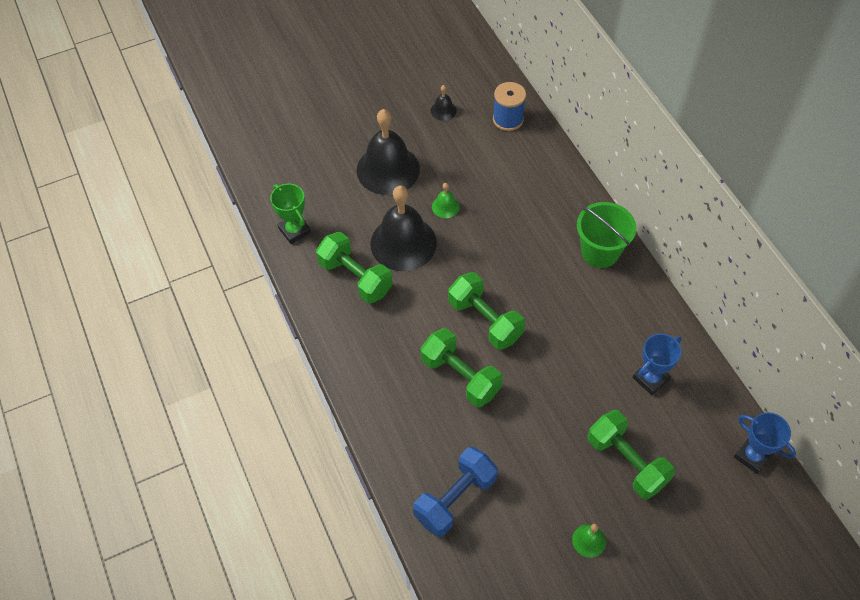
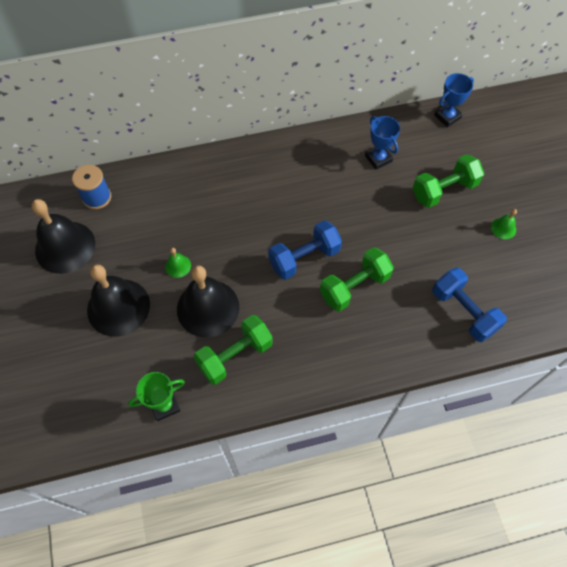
camera: 80 degrees left, 5 degrees up
(443, 110) = (65, 247): black bell -> black bell, size x2.34
(485, 320) = (304, 258): green dumbbell -> blue dumbbell
(600, 251) = (258, 163): green bucket -> none

